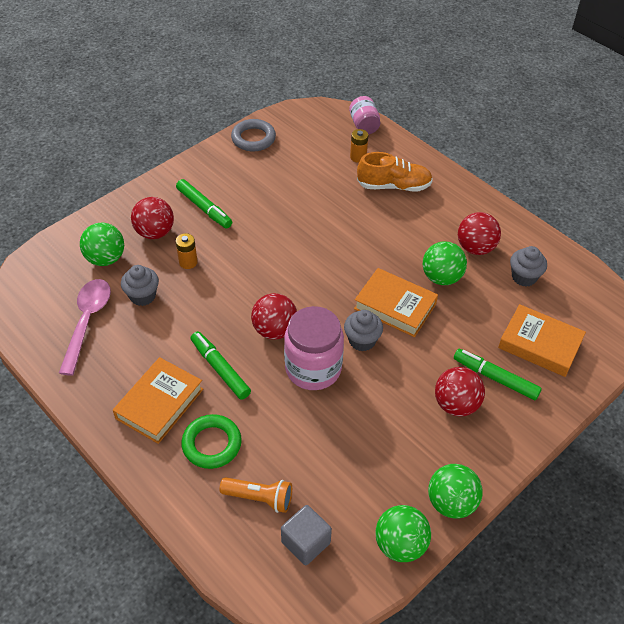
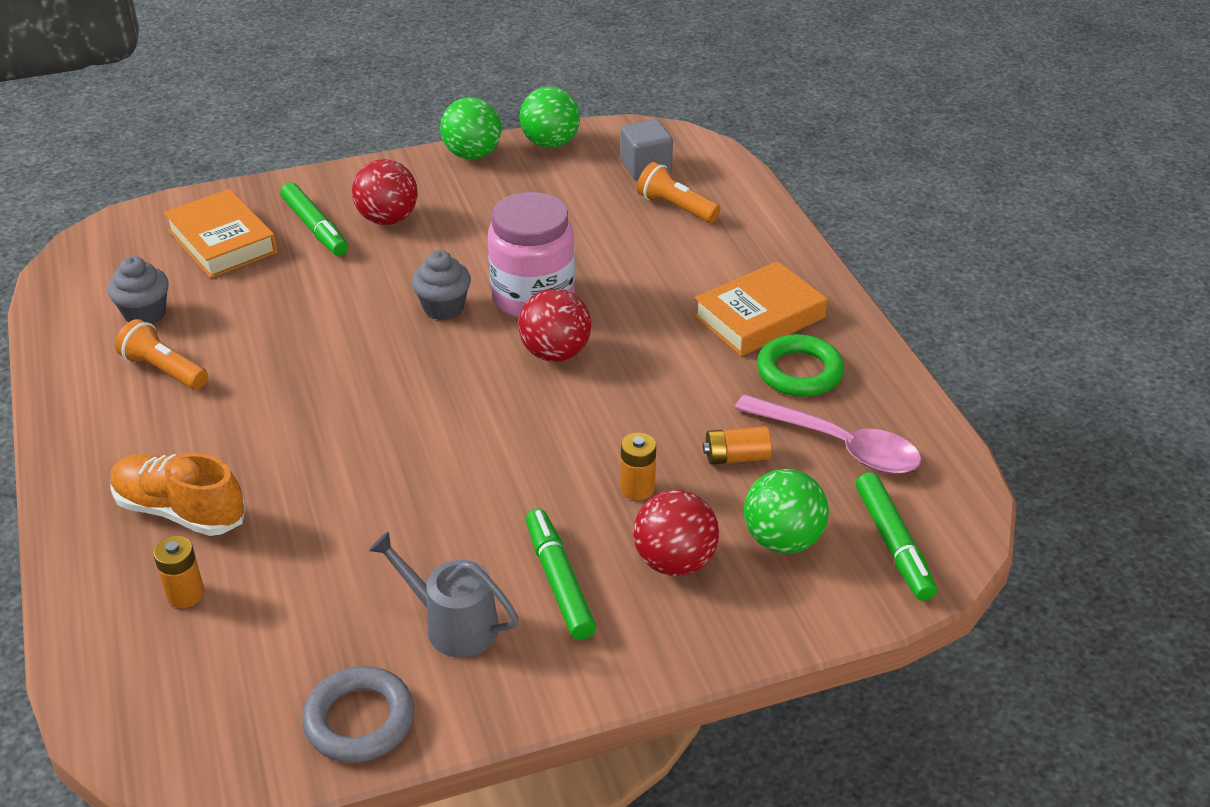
camera: 155 degrees left, 10 degrees down
(87, 322) = (838, 445): pink spoon -> pink spoon turned 90 degrees counterclockwise
(142, 296) = (736, 457): grey cupcake -> orange battery
(212, 444) = (708, 262): green ring -> green ring (799, 372)
(220, 369) = (659, 331): green marker -> green marker (893, 544)
(240, 178) = (453, 624): none -> grey watering can
(364, 125) = (99, 669): pink jar -> none
(395, 306) = (362, 332): orange book -> none
(441, 277) = (259, 347): green ball -> none
(475, 248) = (164, 370): red ball -> orange flashlight

